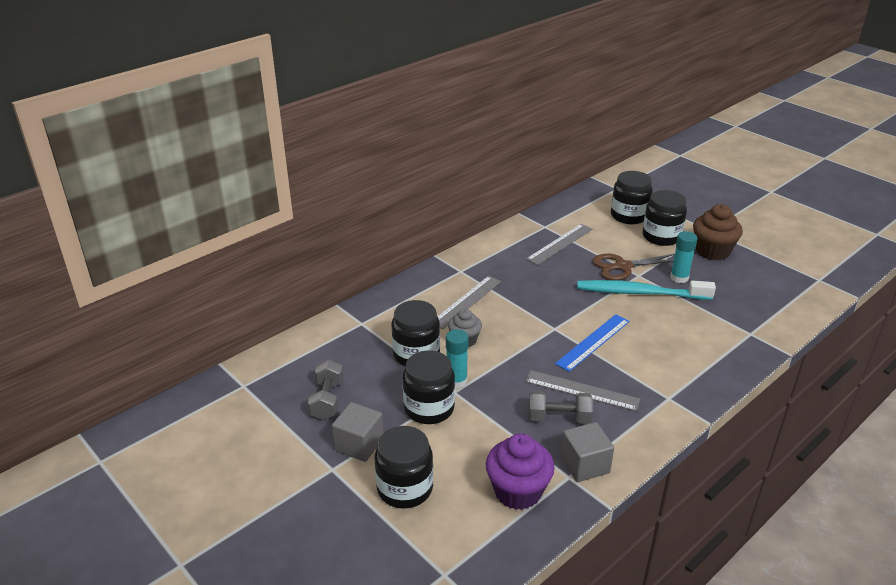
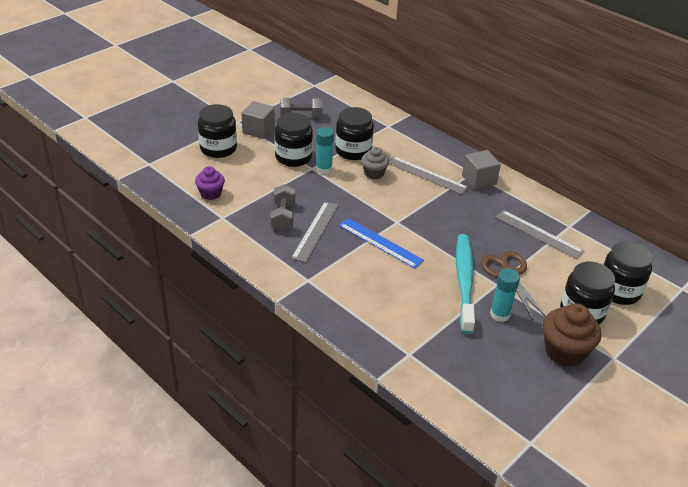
camera: 85 degrees right, 5 degrees up
(518, 491) = (211, 193): purple cupcake -> purple cupcake, size x0.62
(584, 465) = (233, 226): grey cube -> grey cube (479, 180)

